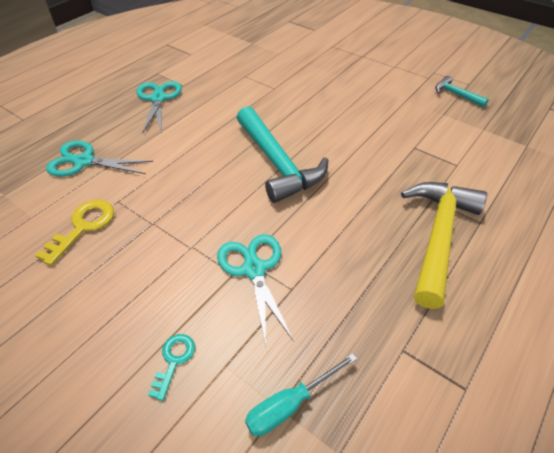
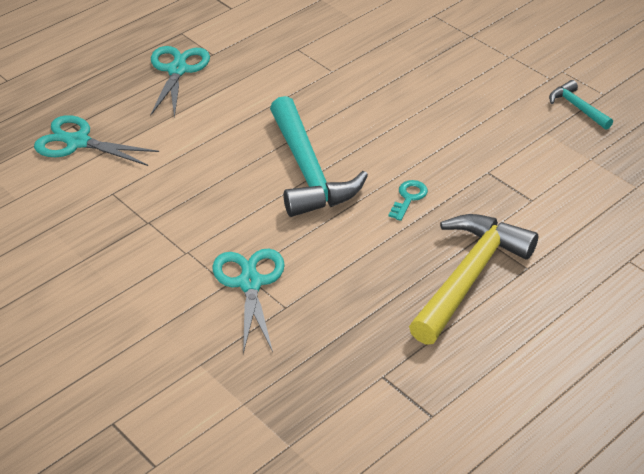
camera: 10 degrees right, 5 degrees down
(83, 227) = (71, 216): yellow key -> none
(174, 360) = (150, 353): turquoise key -> turquoise key (408, 198)
(290, 404) = (254, 403): turquoise screwdriver -> none

